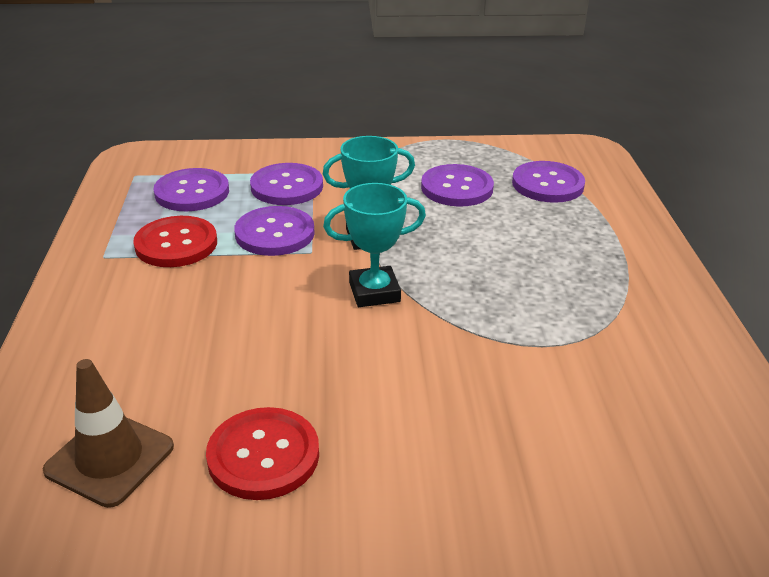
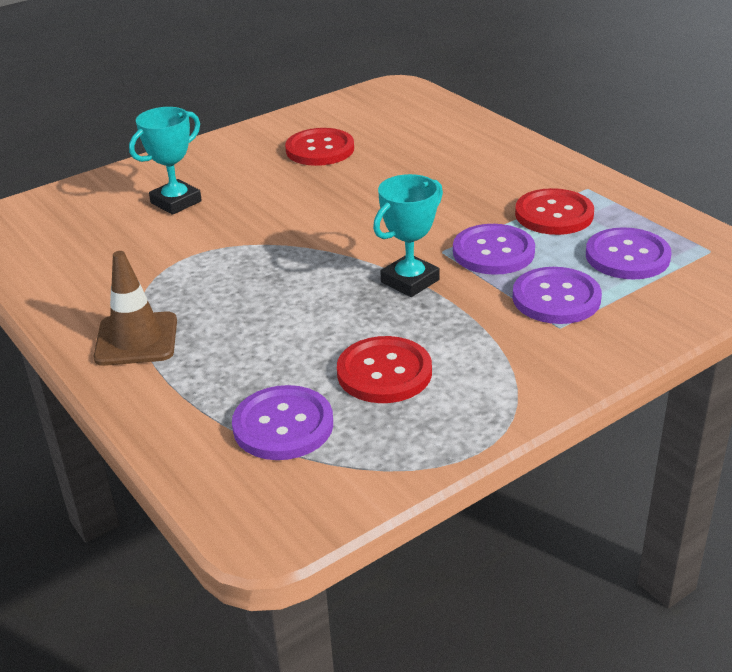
camera: 150 degrees right, 0 degrees up
(110, 458) = (396, 124): brown traffic cone -> brown traffic cone (136, 339)
(374, 292) = (352, 242): turquoise trophy -> turquoise trophy (176, 202)
(457, 188) = (384, 372): purple button -> red button

